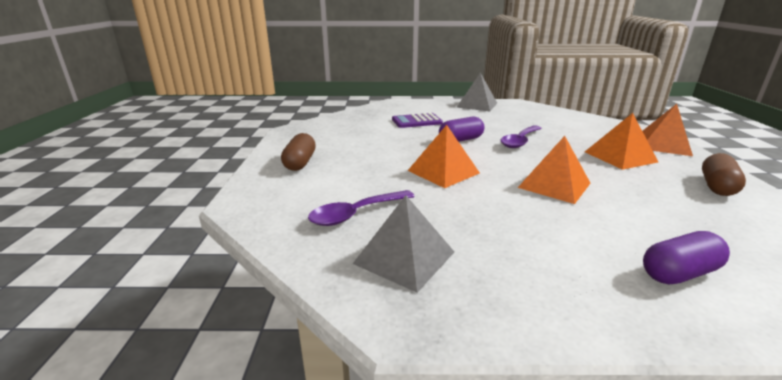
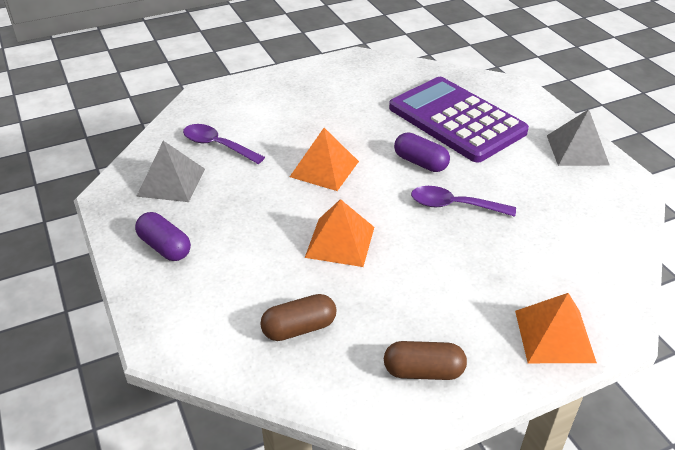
camera: 65 degrees right, 15 degrees up
(300, 163) = (288, 90): brown capsule -> brown capsule (299, 328)
(416, 121) = (456, 120): purple calculator -> purple calculator, size x2.15
(620, 156) = (467, 291): orange pyramid -> none
(679, 273) = (211, 318): purple capsule -> purple capsule (165, 247)

